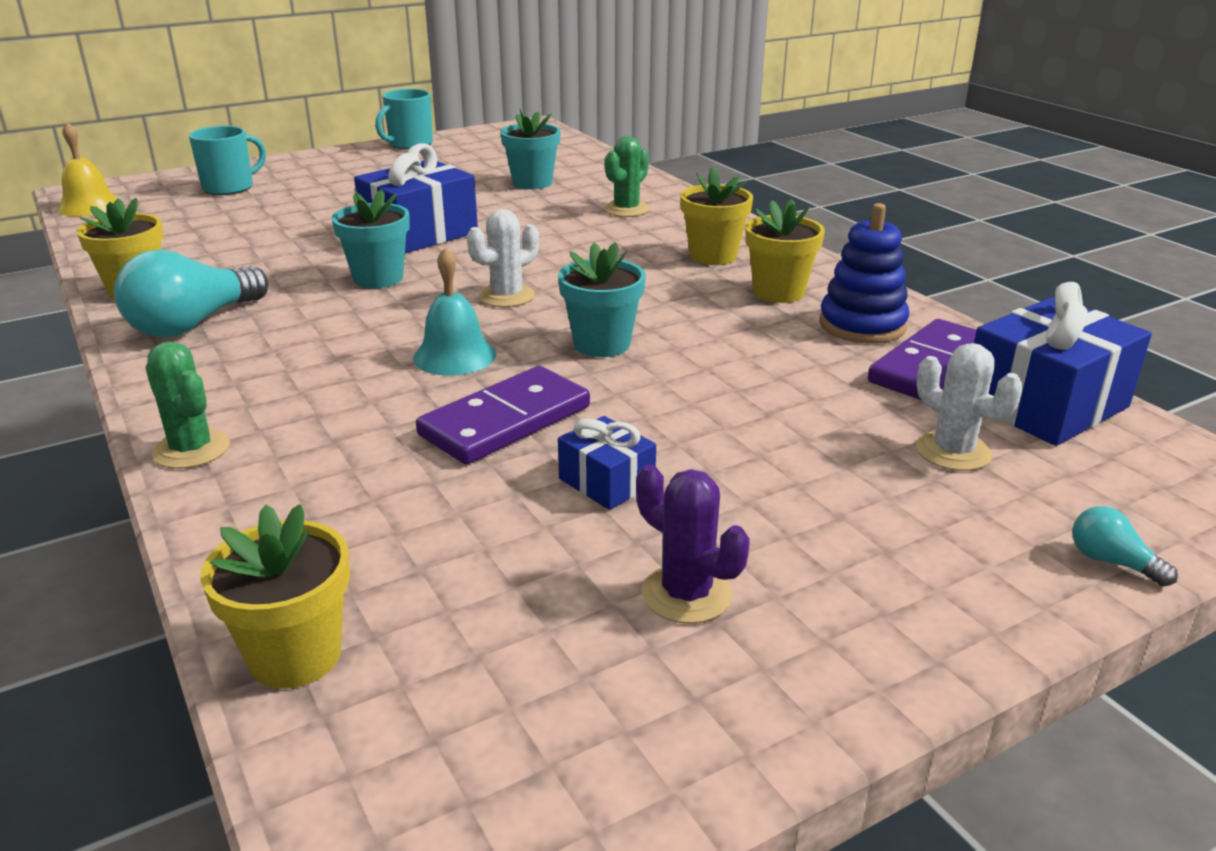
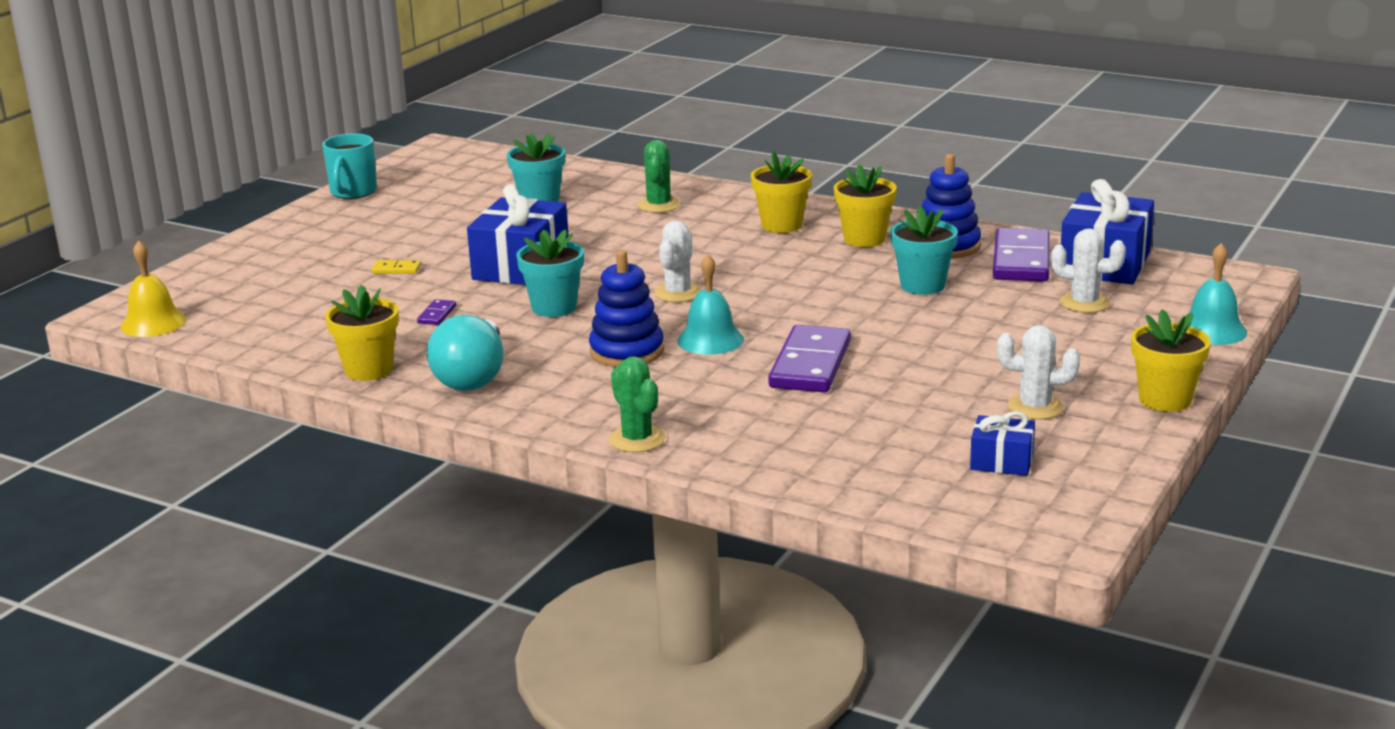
camera: 30 degrees left, 5 degrees down
(191, 449) = (637, 439): green cactus -> green cactus turned 45 degrees clockwise
(230, 187) = (259, 273): turquoise mug -> none
(278, 256) = (437, 314): none -> purple domino
(295, 656) = (883, 494): yellow flower pot -> yellow flower pot (1165, 400)
(324, 210) = (396, 269): none -> yellow domino
(359, 343) = (627, 351): none -> blue stacking toy
(602, 344) = (798, 304): turquoise flower pot -> turquoise flower pot (922, 285)
(606, 482) = (920, 375): blue gift -> blue gift (1001, 461)
(686, 594) = (1035, 407): purple cactus -> white cactus
(1111, 562) = (1212, 330): turquoise light bulb -> turquoise bell

